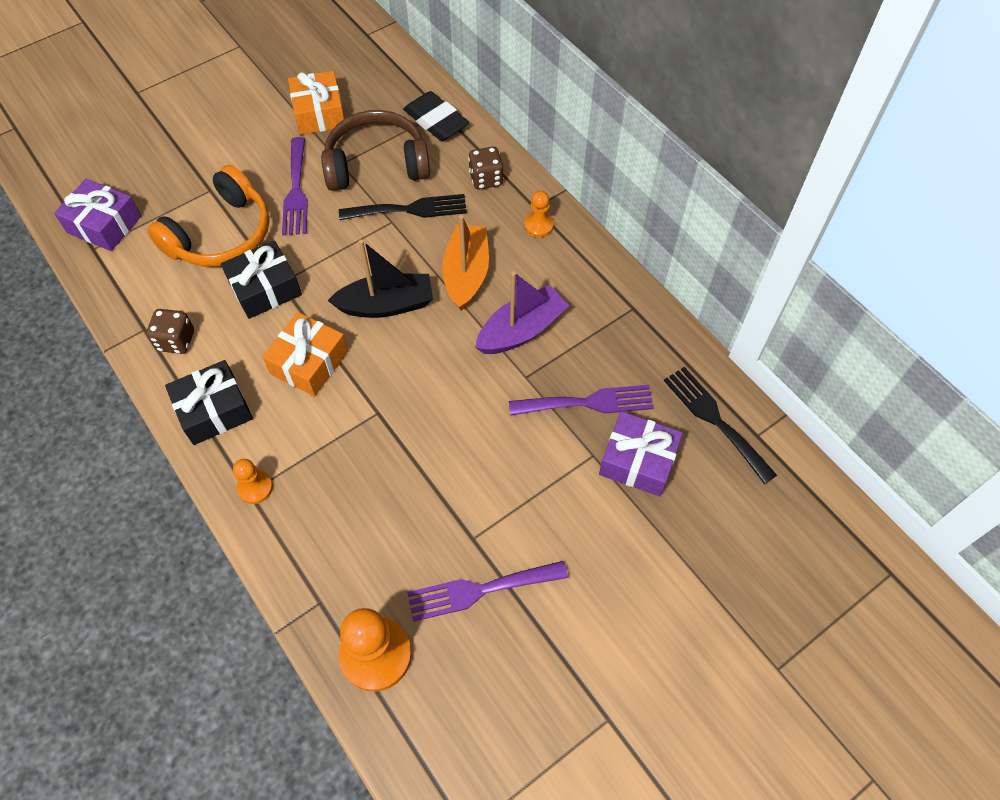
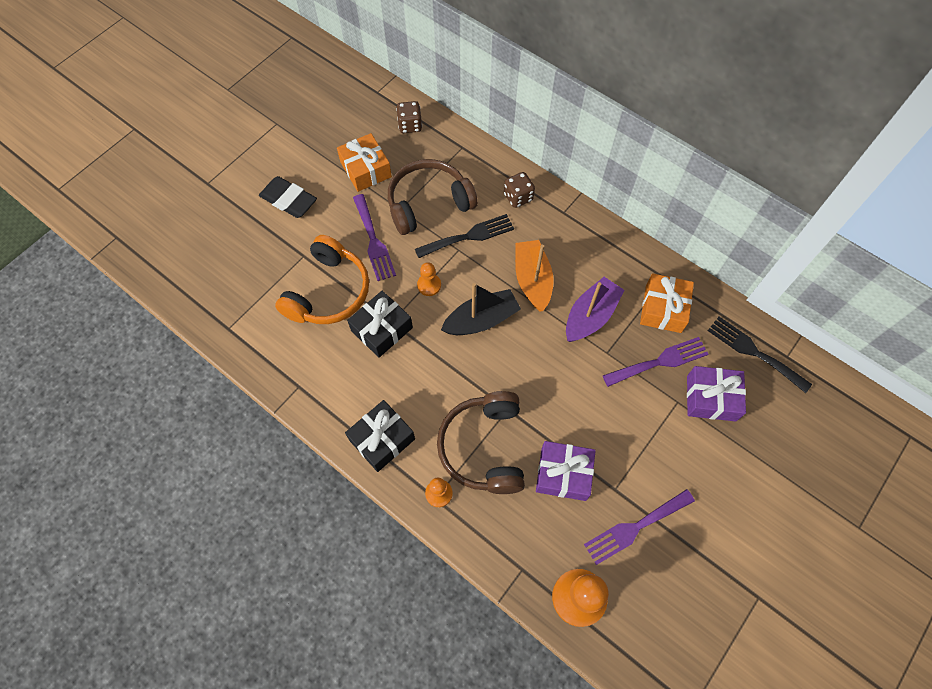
camera: 15 degrees left, 5 degrees up
(104, 224) = (229, 305): purple gift -> purple gift (563, 474)
(176, 341) = (328, 390): brown dice -> brown dice (410, 125)
(309, 362) = (440, 382): orange gift -> orange gift (663, 309)
(331, 449) = (484, 447): none -> brown headphones
(436, 121) = (461, 156): black eraser -> black eraser (289, 200)
(538, 225) = (572, 227): orange pawn -> orange pawn (429, 285)

